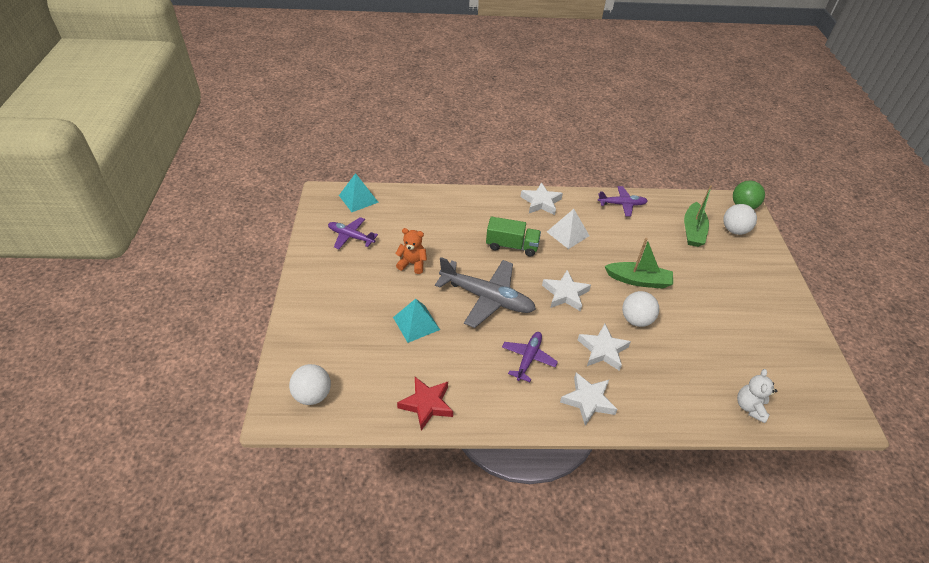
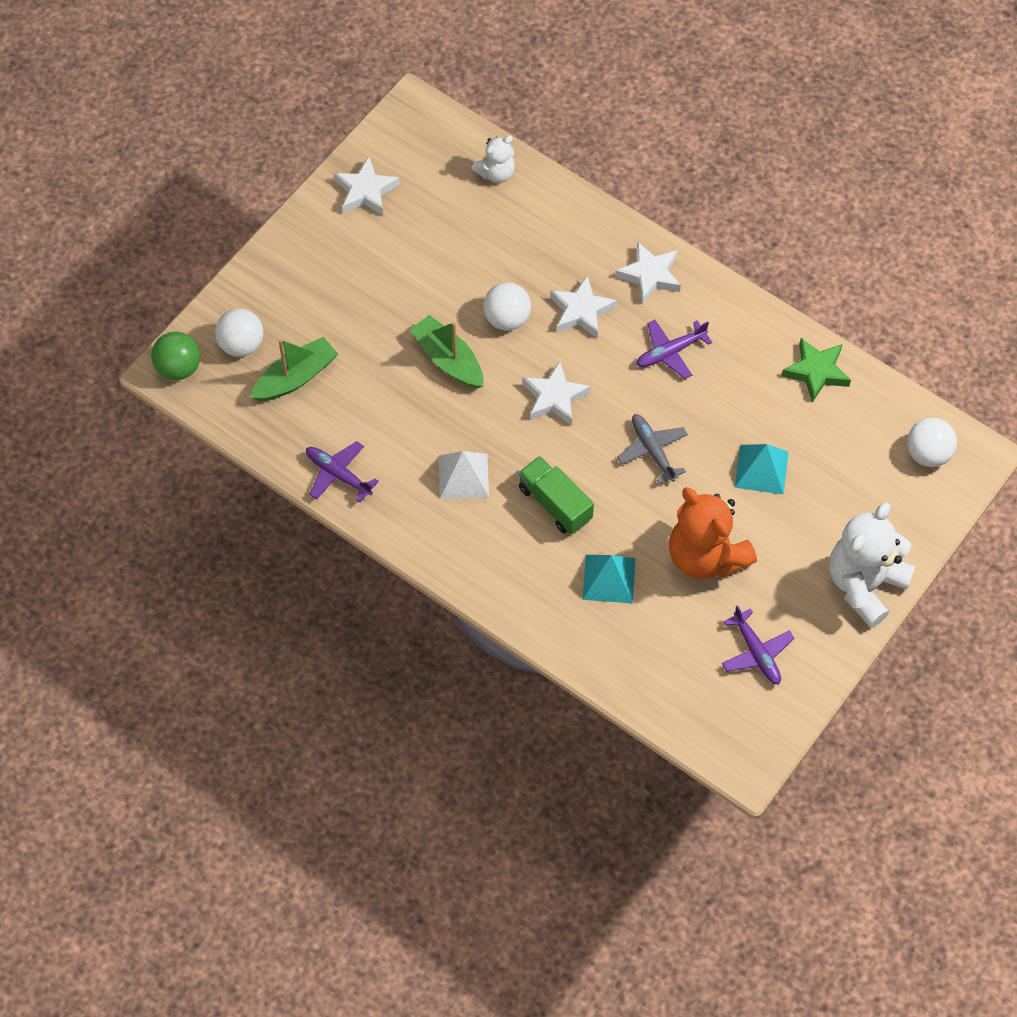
camera: 140 degrees left, 15 degrees up
(310, 296) = (864, 585): none -> white teddy bear
(358, 198) = (701, 721): turquoise pyramid -> turquoise pyramid (609, 578)
(412, 264) = (705, 556): orange teddy bear -> orange teddy bear, size x1.89
(426, 404) = (816, 372): red star -> green star
(486, 297) = (652, 451): grey plane -> grey plane, size x0.56
(541, 202) = (446, 549): white star -> white star (365, 191)

